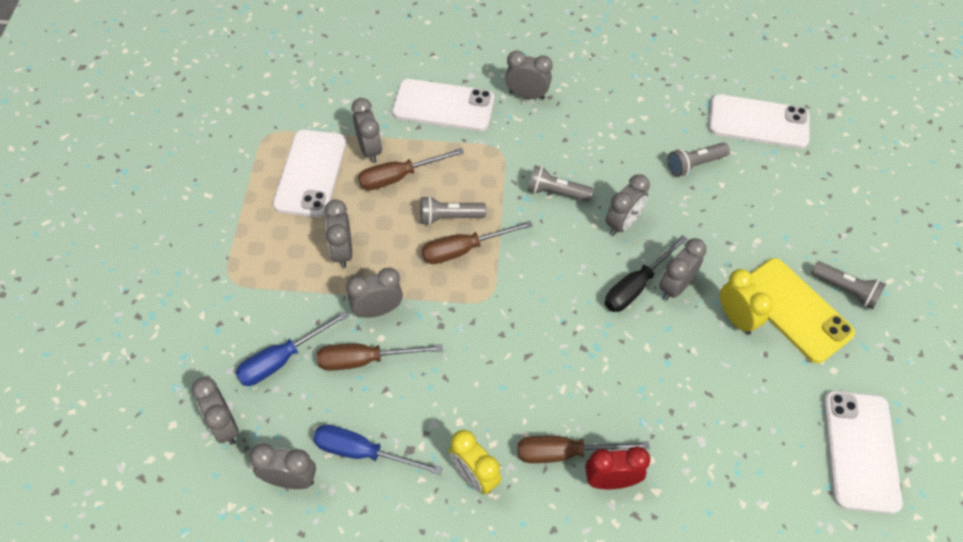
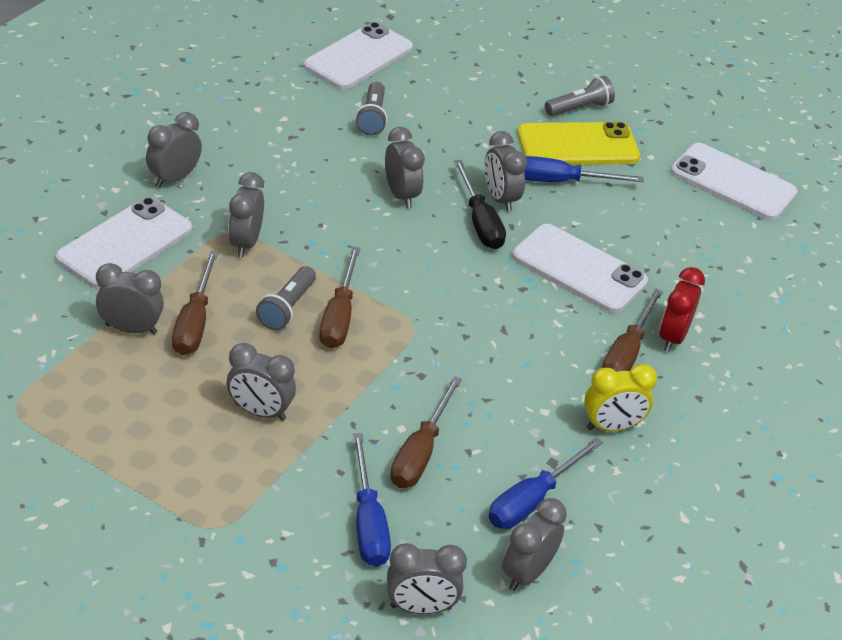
camera: 65 degrees left, 15 degrees down
(310, 173) = (118, 393): white phone -> white phone (579, 269)
(377, 310) = (364, 415): grey clock -> grey clock (245, 243)
(556, 192) = (324, 219): grey flashlight -> none
(736, 318) = (561, 181): yellow clock -> blue screwdriver

